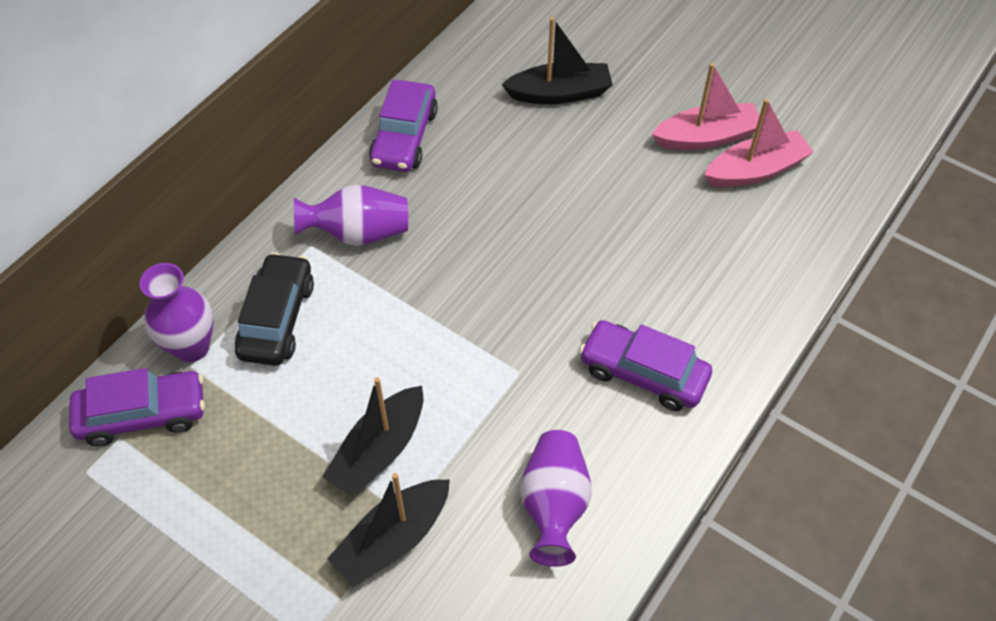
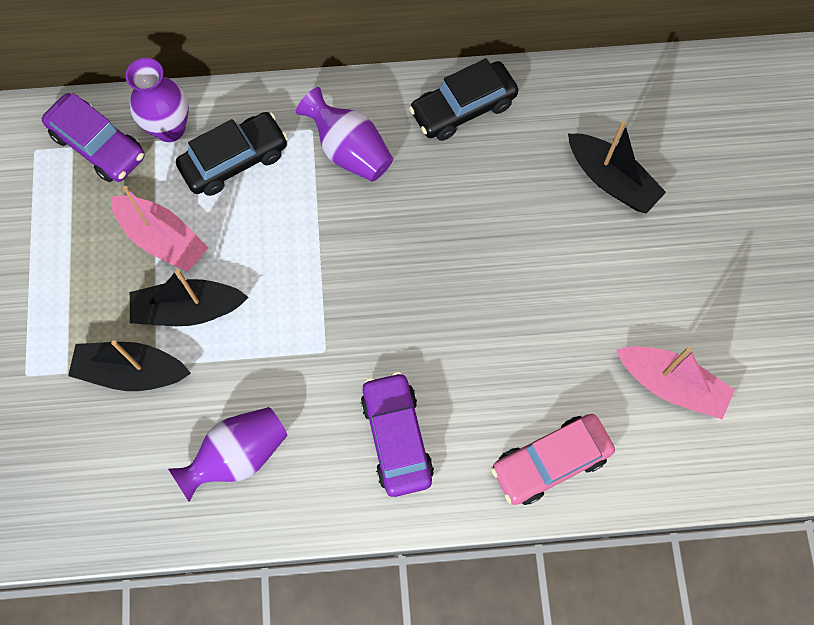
camera: 50 degrees right, 15 degrees up
(404, 137) = (463, 108): purple car -> black car
(706, 137) = (671, 322): pink boat -> pink boat (162, 239)
(754, 284) = (550, 462): none -> pink car

